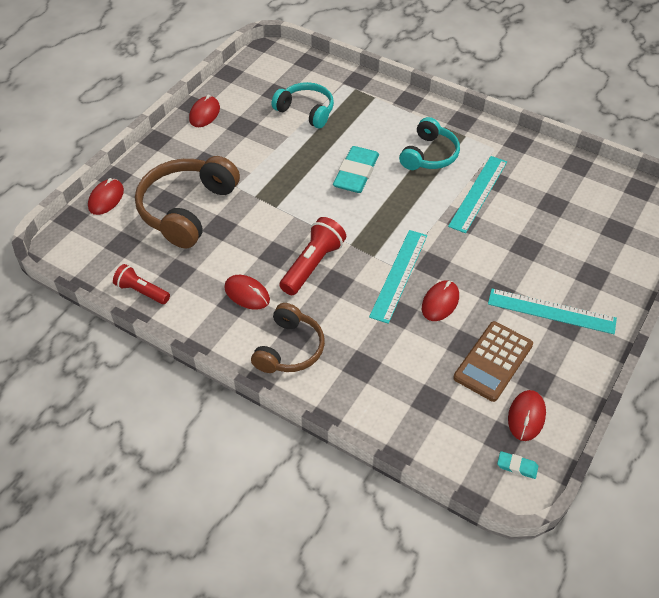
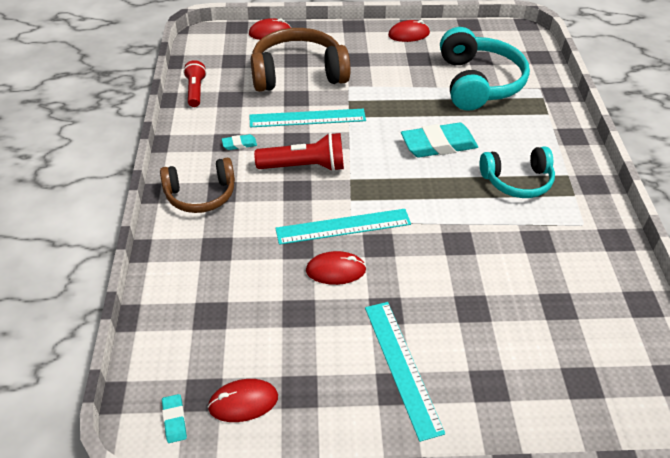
camera: 55 degrees right, 5 degrees down
(247, 294) = (239, 144): red mouse -> turquoise eraser
(306, 111) = (478, 83): turquoise headphones -> turquoise headphones, size x1.58
(478, 193) = (506, 238): turquoise ruler -> turquoise ruler (307, 118)
(493, 361) = (294, 343): brown calculator -> none

